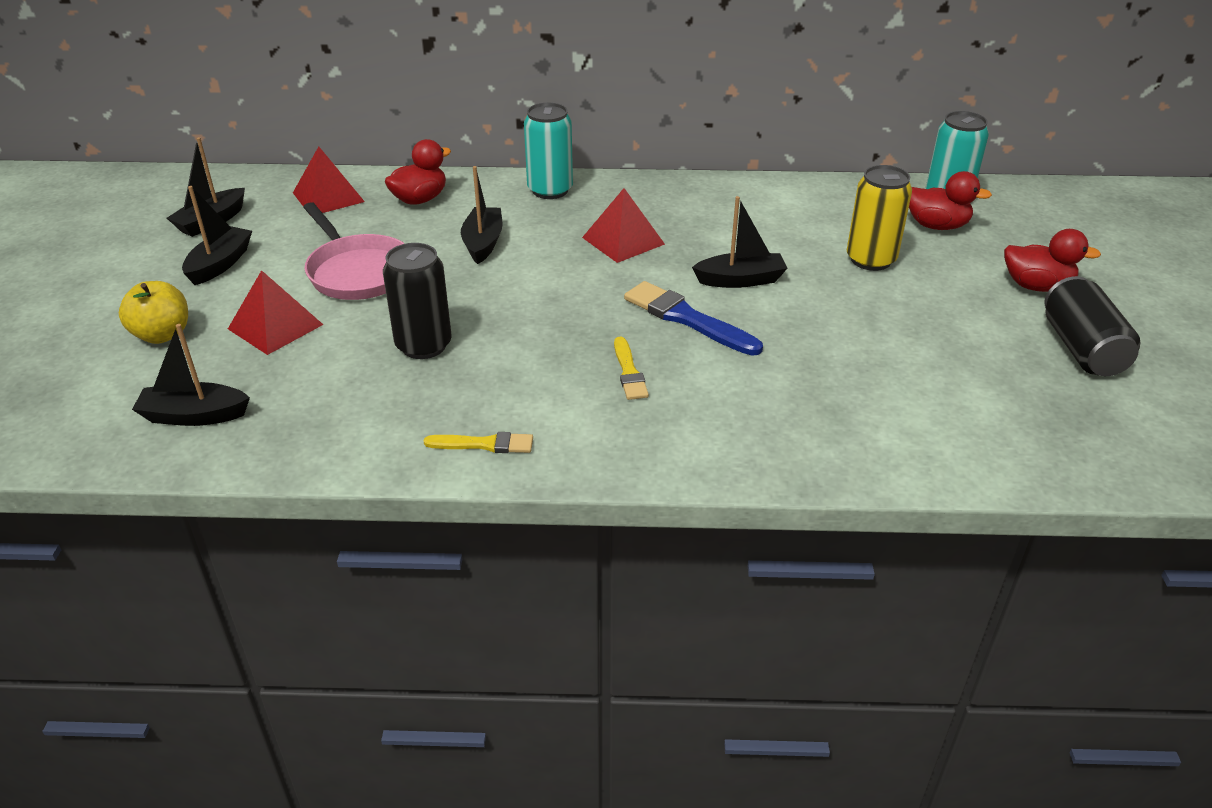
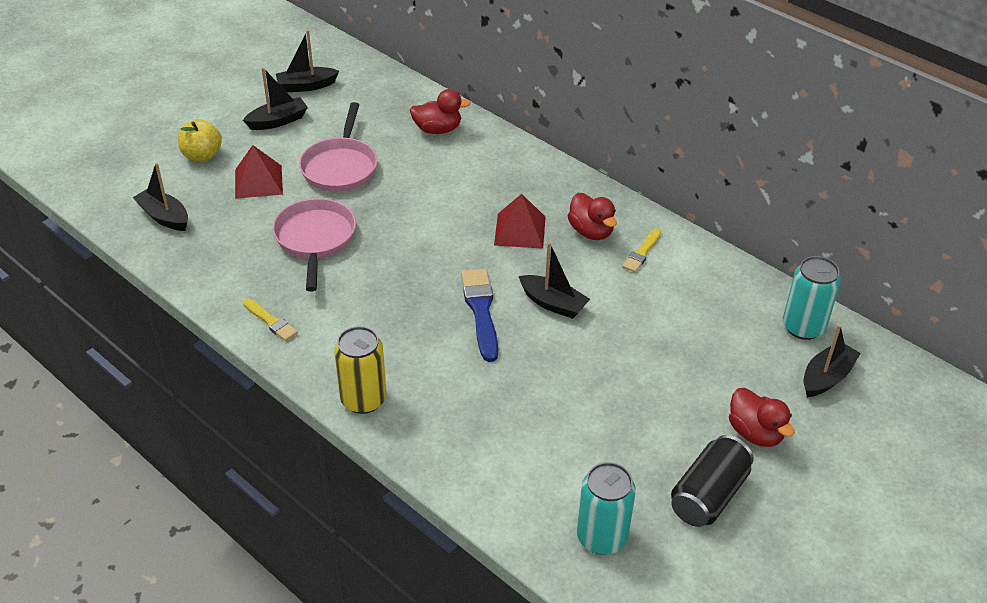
camera: 40 degrees right, 5 degrees up
(328, 197) = (388, 100): red pyramid -> none
(423, 345) = (315, 239): black can -> pink pan
(483, 243) = (433, 184): black boat -> black boat (826, 377)
(550, 190) = (526, 165): turquoise can -> turquoise can (601, 537)
(629, 372) = (399, 325): yellow brush -> yellow brush (642, 252)
(871, 260) = (665, 341): yellow can -> yellow can (363, 399)
(936, 226) = (758, 343): red duck -> red duck (591, 232)

